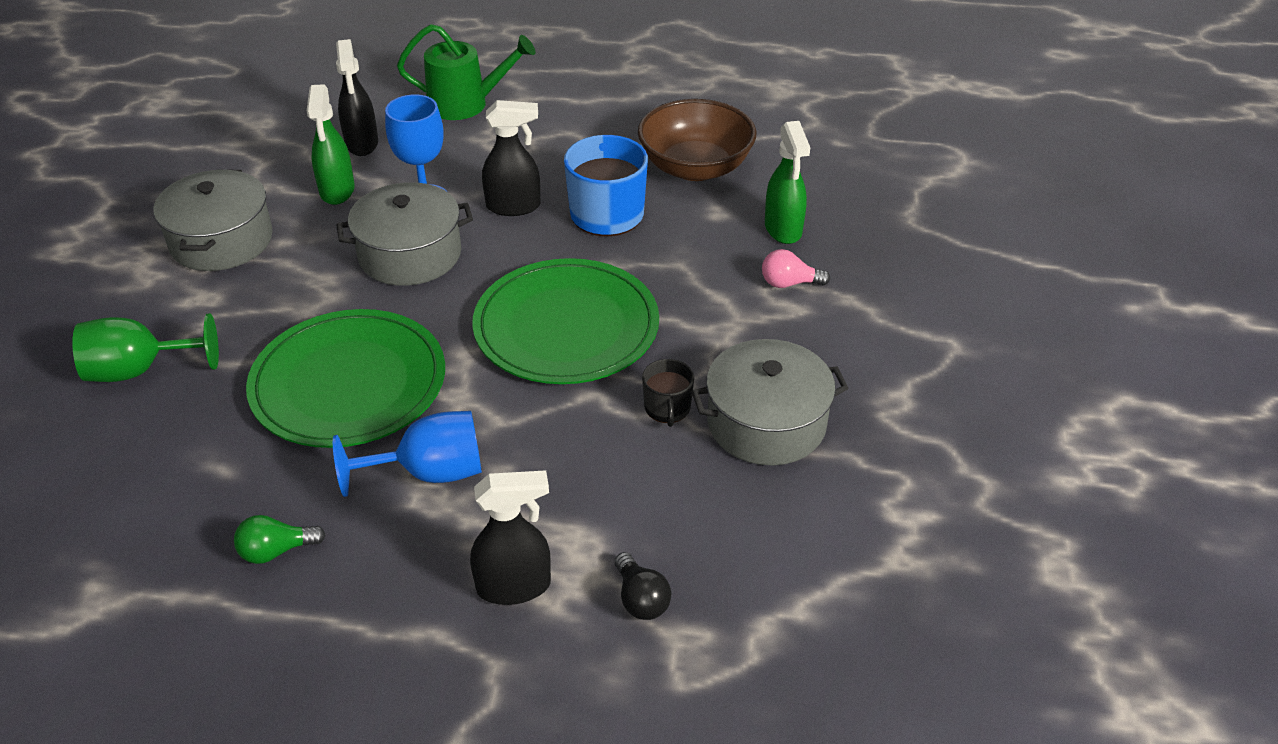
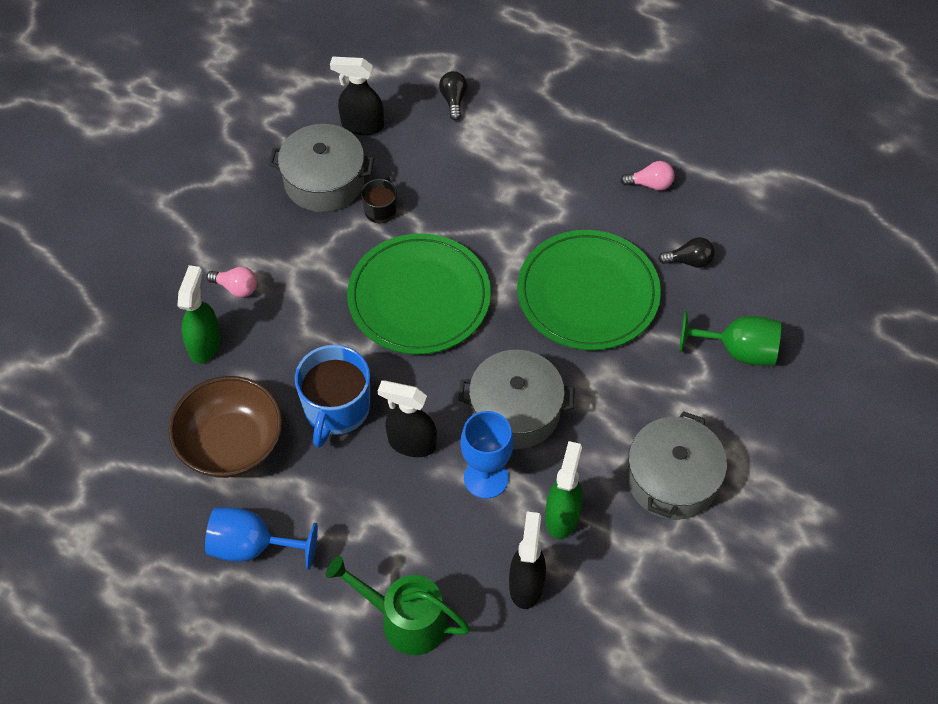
camera: 160 degrees left, 15 degrees up
(208, 457) = (689, 261): none -> black light bulb
(276, 551) = (650, 184): green light bulb -> pink light bulb
(430, 473) = (548, 208): blue goblet -> blue goblet (252, 546)
(514, 586) = (519, 126): black spray bottle -> black spray bottle (362, 125)

